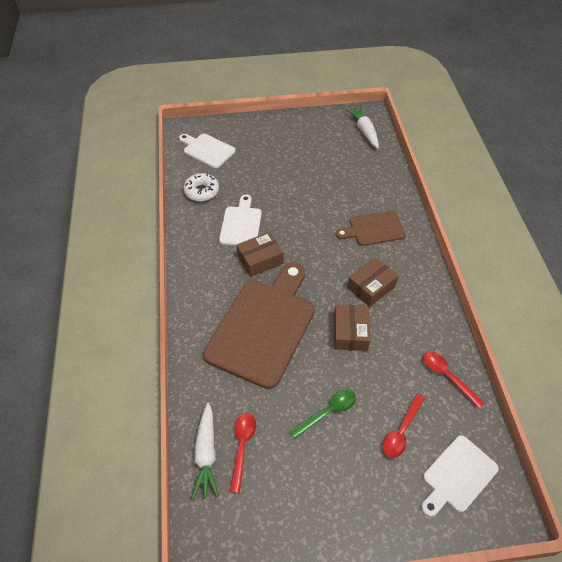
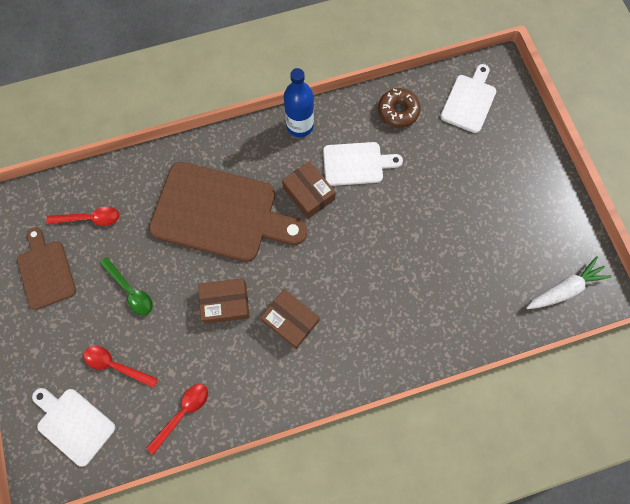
camera: 80 degrees right, 20 degrees up
(193, 257) = (300, 126): none -> blue bottle
(202, 191) = (398, 111): white donut -> brown donut
(206, 454) = (81, 190): white carrot -> none
(373, 229) = (381, 316): brown cutting board -> brown cutting board (46, 271)

